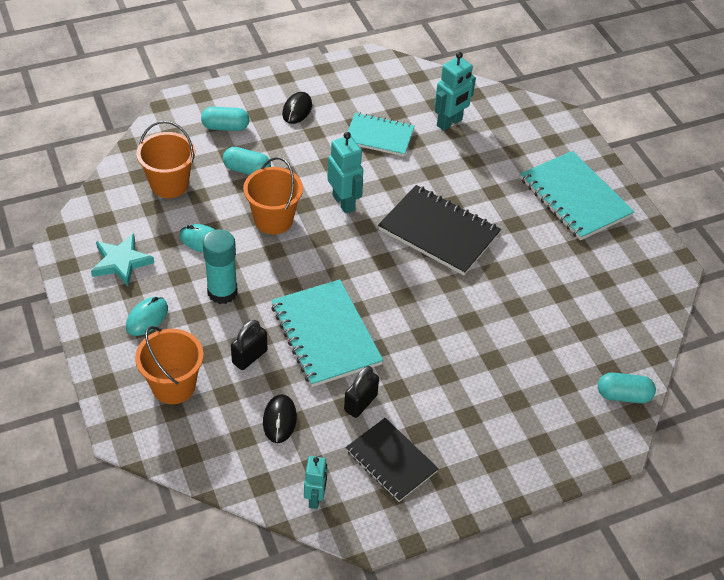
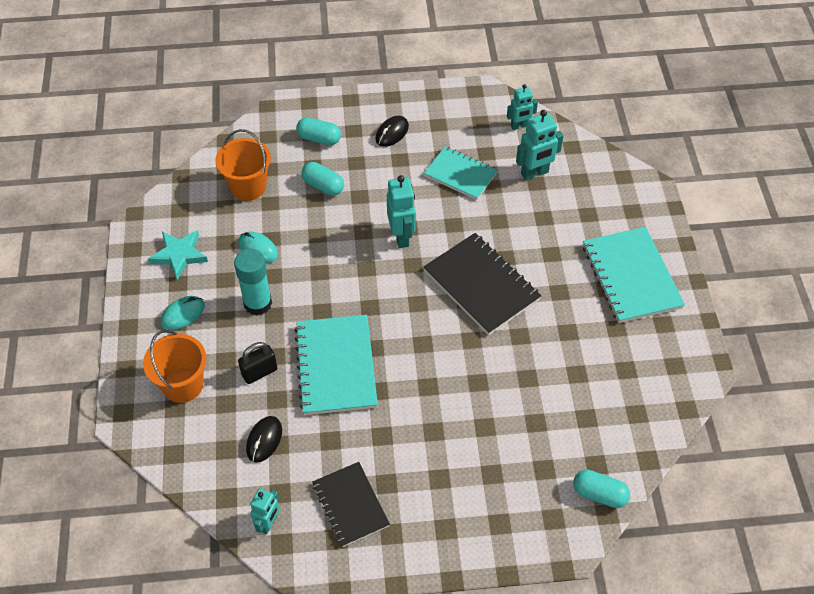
camera: 20 degrees right, 5 degrees up
(273, 220) = (329, 241): orange bucket -> none
(360, 403) = (343, 441): black padlock -> none
(418, 83) = (519, 126): none -> turquoise robot

